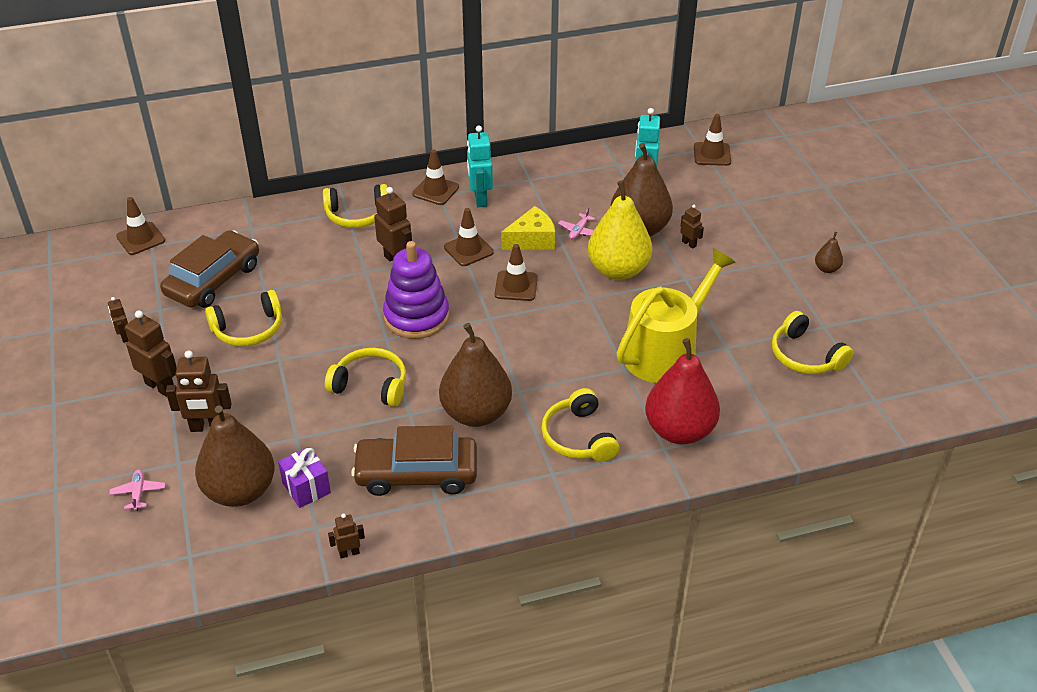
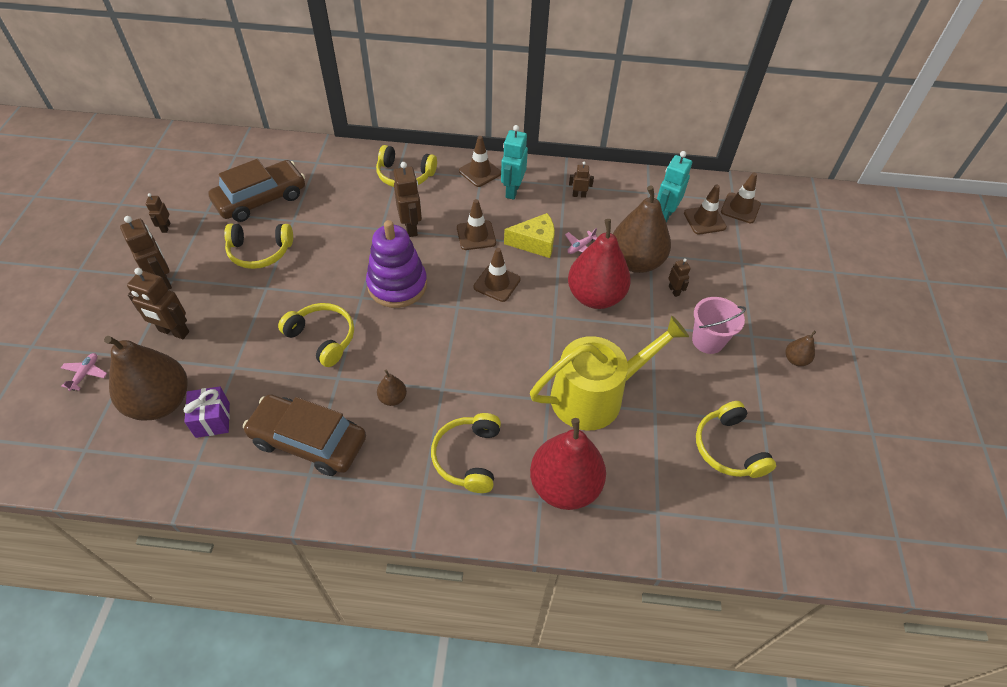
camera: 20 degrees right, 10 degrees up
(141, 239) = (231, 146): brown traffic cone -> brown traffic cone (704, 220)
(349, 553) = (207, 500): brown robot -> brown robot (579, 195)
(476, 413) = (393, 398): brown pear -> brown pear, size x0.43
(618, 270) = (595, 296): yellow pear -> red pear
(742, 276) = (708, 340): none -> pink bucket

